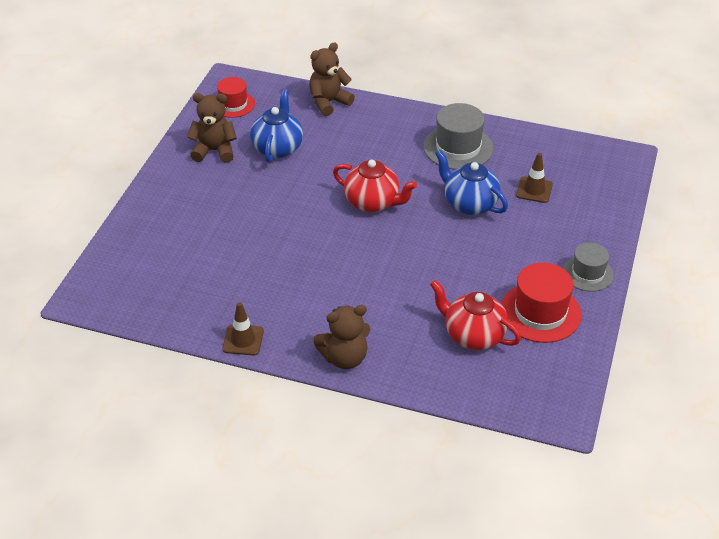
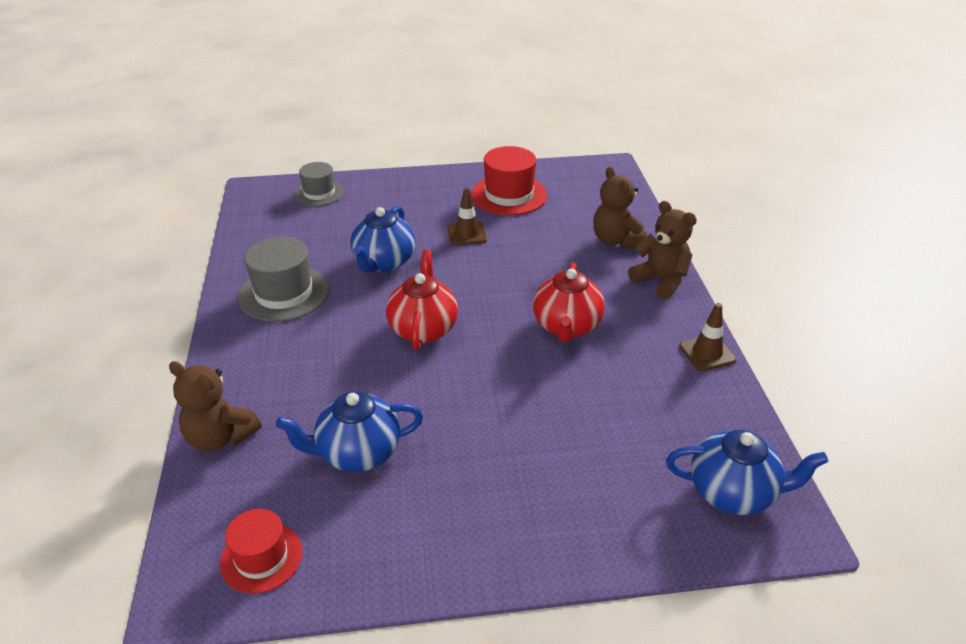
camera: 115 degrees left, 5 degrees down
(125, 287) = (733, 493): none -> blue teapot
(214, 151) = (399, 526): brown teddy bear -> brown teddy bear (616, 240)
(473, 335) = (566, 220): red teapot -> red teapot (566, 327)
(534, 190) = (337, 229): brown traffic cone -> brown traffic cone (467, 234)
(588, 273) = (441, 182): grey hat -> grey hat (319, 193)

